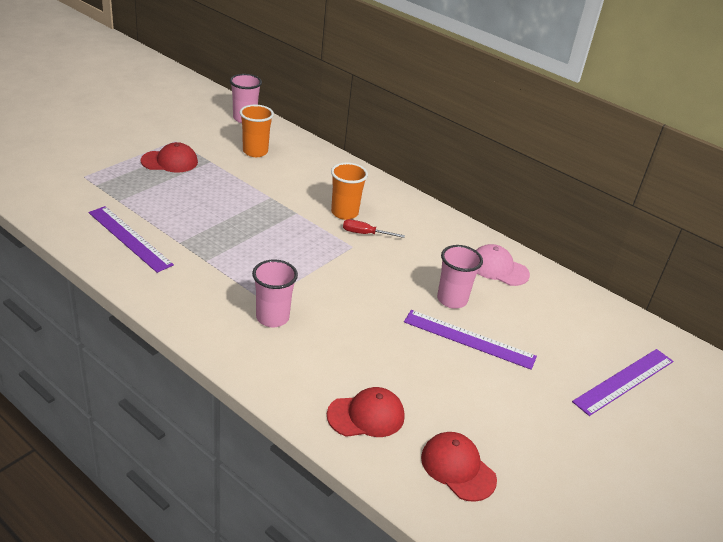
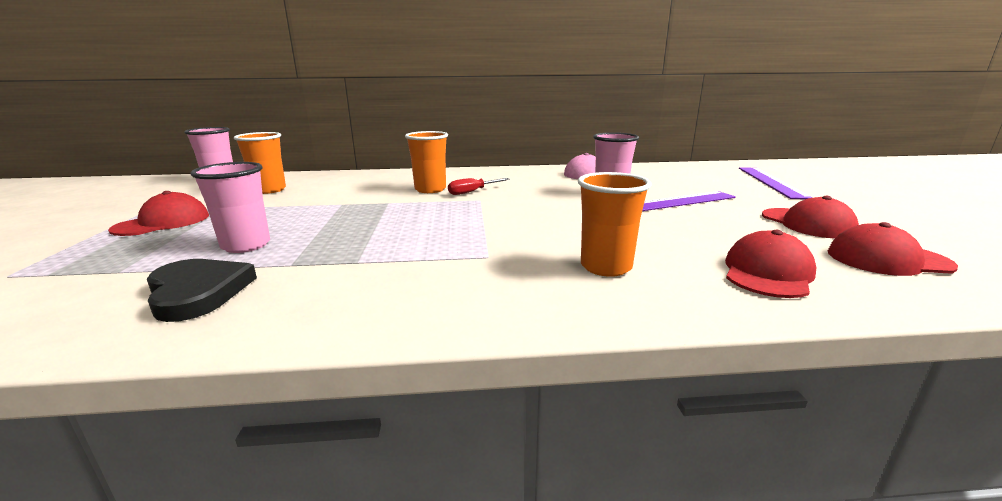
camera: 40 degrees left, 15 degrees down
(129, 238) = (198, 292): purple ruler -> black heart
(272, 318) = (526, 262): pink cup -> pink cup (246, 245)
(300, 349) = (606, 267): none -> orange cup
(502, 421) = (807, 223): none -> red cap

